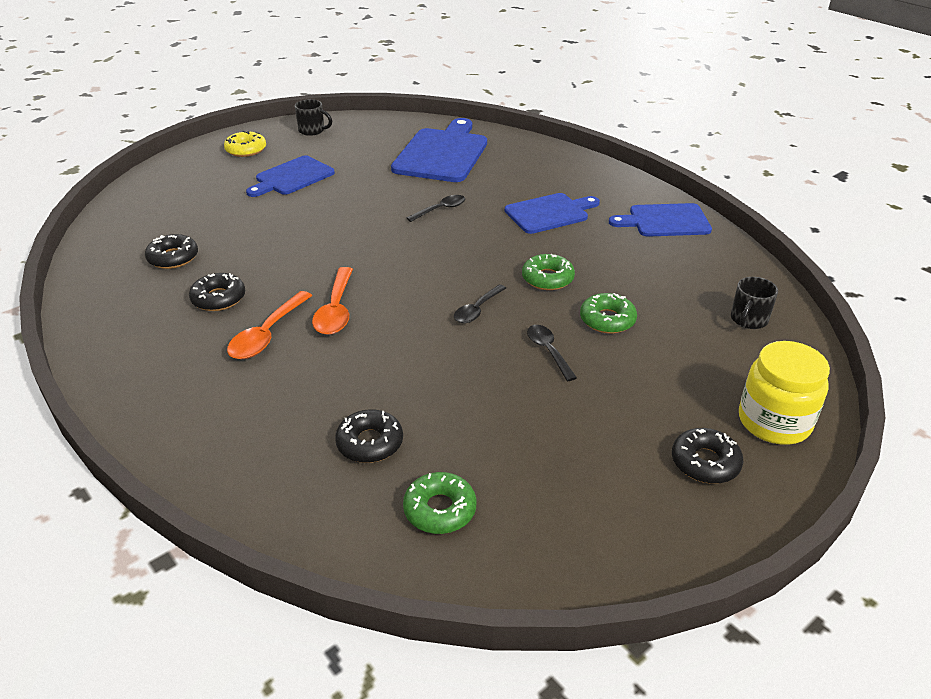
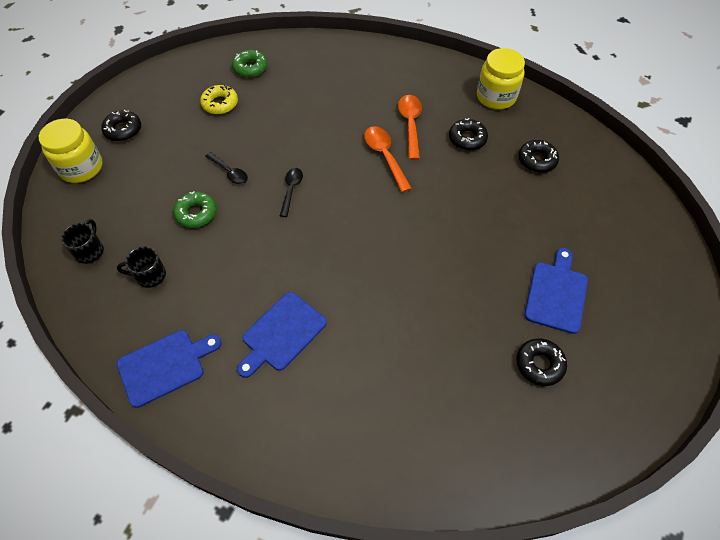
camera: 155 degrees right, 20 degrees up
(119, 332) = (496, 97): none -> yellow jar
(246, 150) = (649, 323): yellow donut -> yellow donut (220, 104)
(312, 130) = (627, 398): black mug -> black mug (149, 275)
(370, 443) = (302, 85): black donut -> black donut (539, 364)
(441, 209) = (384, 298): black spoon -> none
(442, 153) = (447, 409): blue cutting board -> none
(547, 278) = (253, 240): green donut -> none

